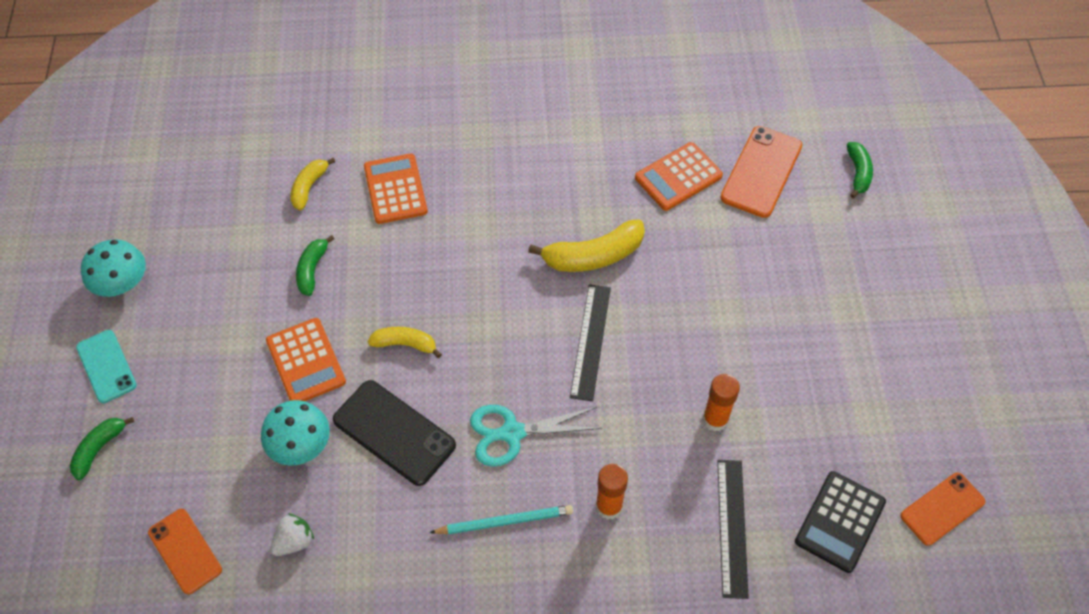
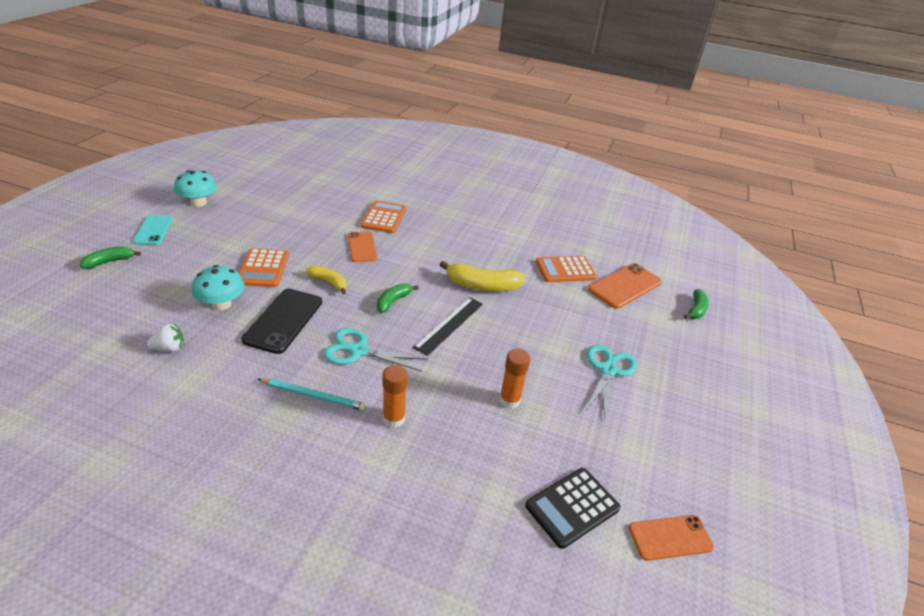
camera: 20 degrees right, 20 degrees down
(185, 551) = (102, 326): orange phone -> orange phone (362, 247)
(309, 187) = (336, 201): yellow banana -> none
(312, 269) = (305, 232): green banana -> green banana (393, 301)
(394, 432) = (283, 320): black phone -> black phone turned 45 degrees clockwise
(731, 527) = (479, 472): black ruler -> none
(799, 322) = (608, 370): none -> turquoise scissors

